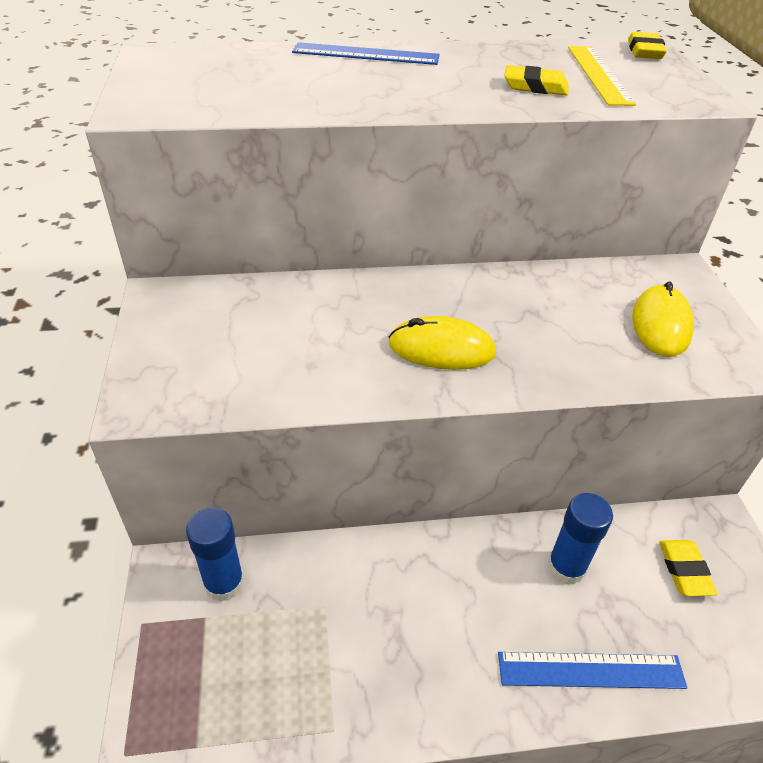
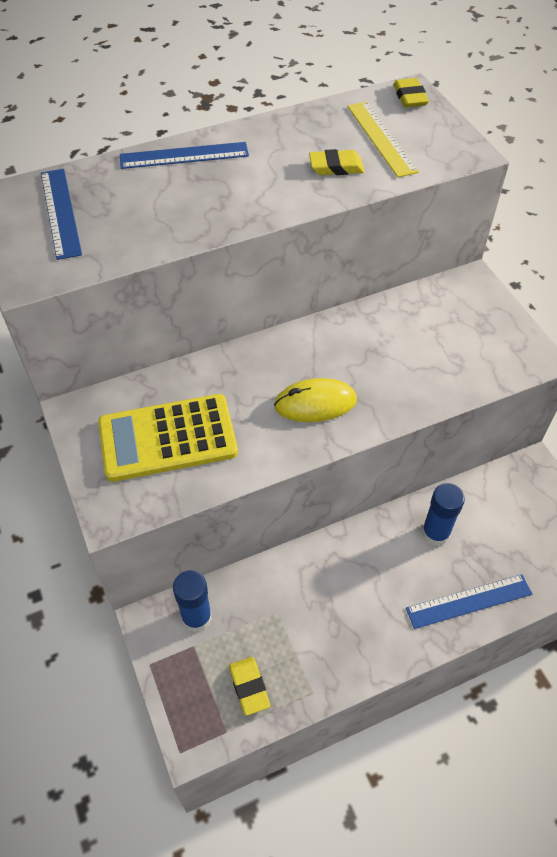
camera: 15 degrees left, 10 degrees up
(206, 72) = (60, 212): none -> blue ruler
(247, 343) = (168, 438): none -> yellow calculator
(661, 324) = (468, 338): yellow mouse -> none
(684, 570) = (516, 511): yellow eraser -> yellow eraser (249, 687)

